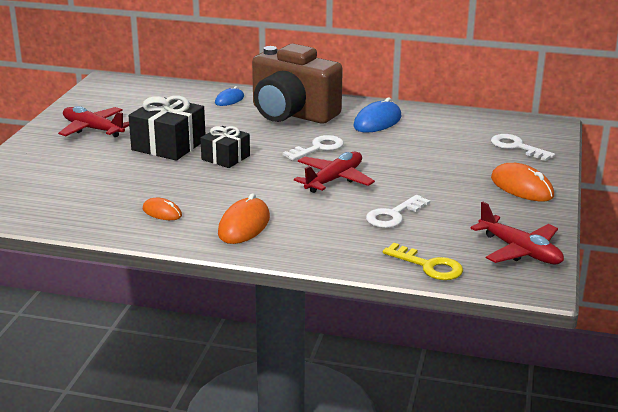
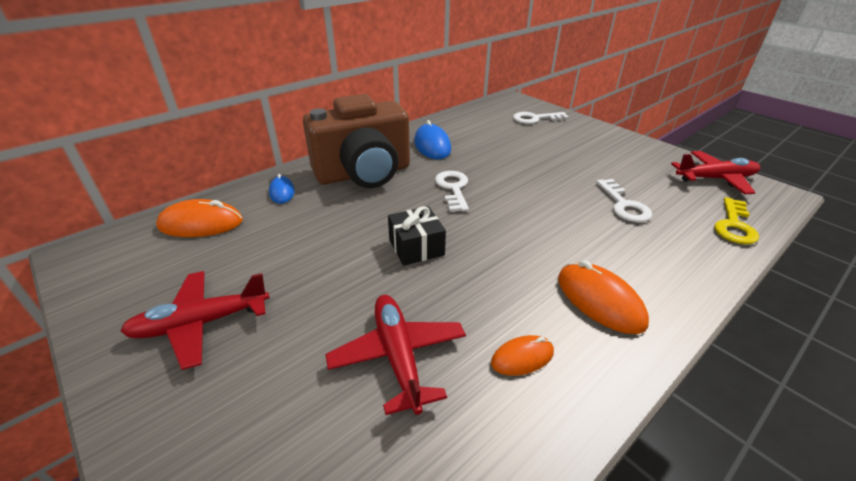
camera: 55 degrees left, 10 degrees up
(169, 145) = (336, 275): black gift -> none
(334, 180) = (528, 206): red plane -> red plane (398, 356)
(429, 266) = (734, 225): yellow key -> yellow key turned 135 degrees clockwise
(522, 187) = (604, 140): orange mouse -> orange mouse (201, 224)

